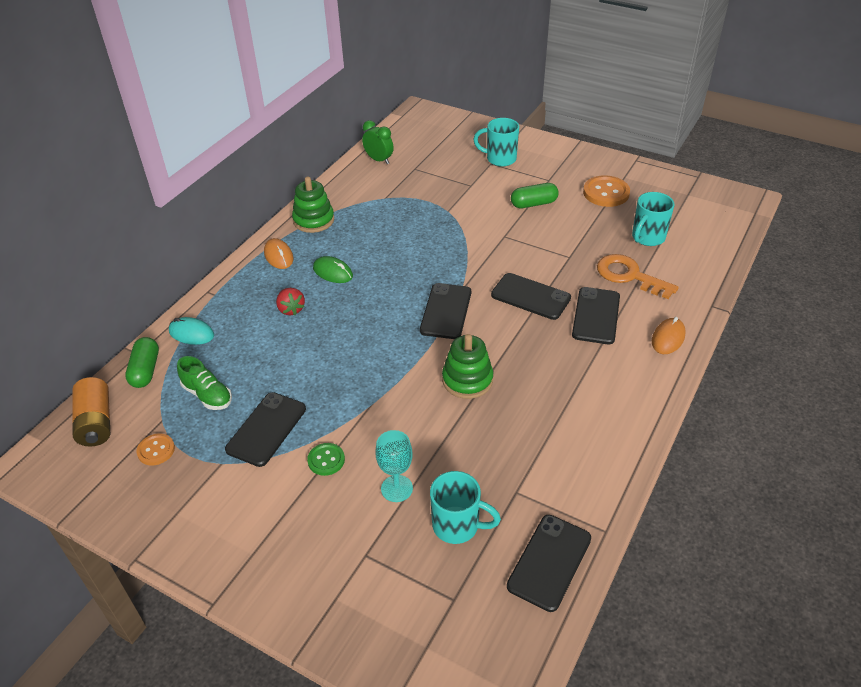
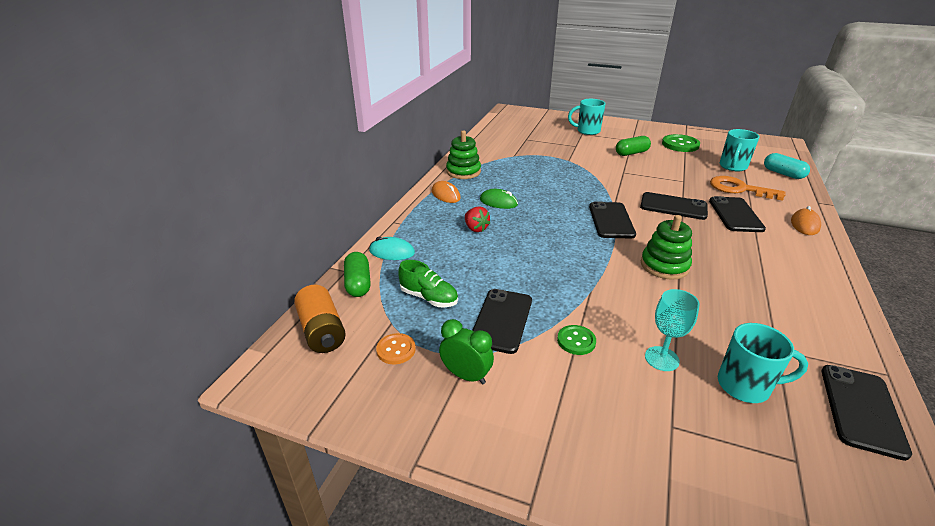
camera: 10 degrees left, 10 degrees down
(379, 160) = (495, 136): green clock -> green clock (466, 375)
(606, 193) = (680, 145): orange button -> green button
(704, 255) = (783, 174): none -> turquoise capsule

